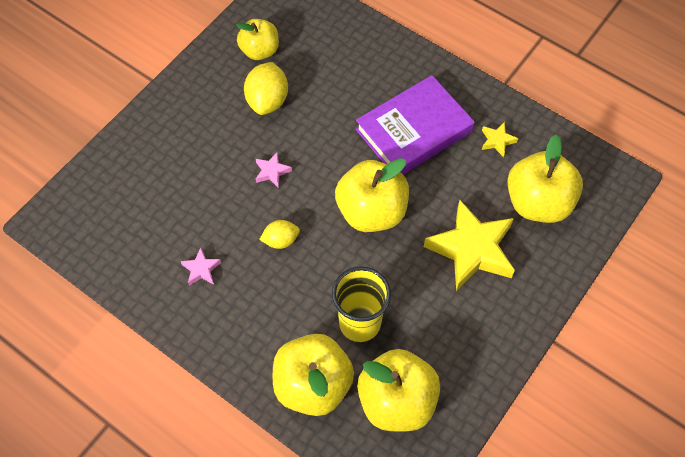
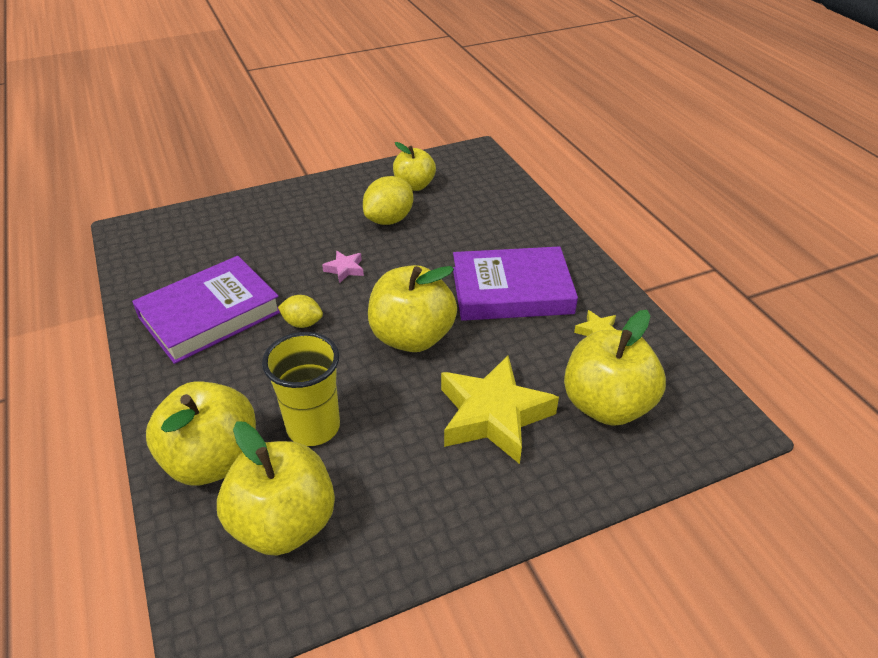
camera: 30 degrees right, 20 degrees down
(201, 269) = (210, 314): pink star -> purple book

